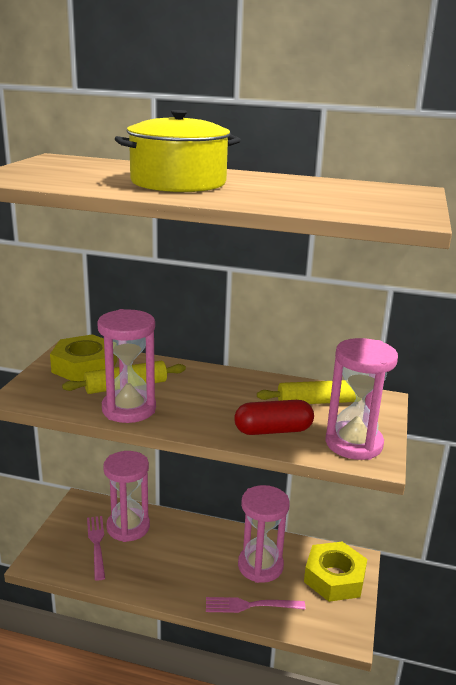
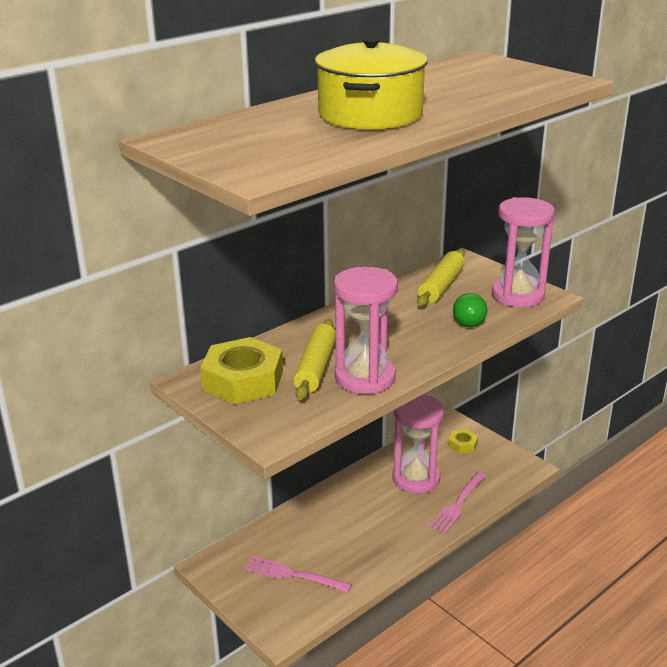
camera: 55 degrees left, 5 degrees up
(128, 527) = (287, 543): pink hourglass -> none
(273, 430) = (469, 321): red capsule -> green light bulb
(334, 578) = (463, 445): yellow nut -> yellow nut, size x0.48

